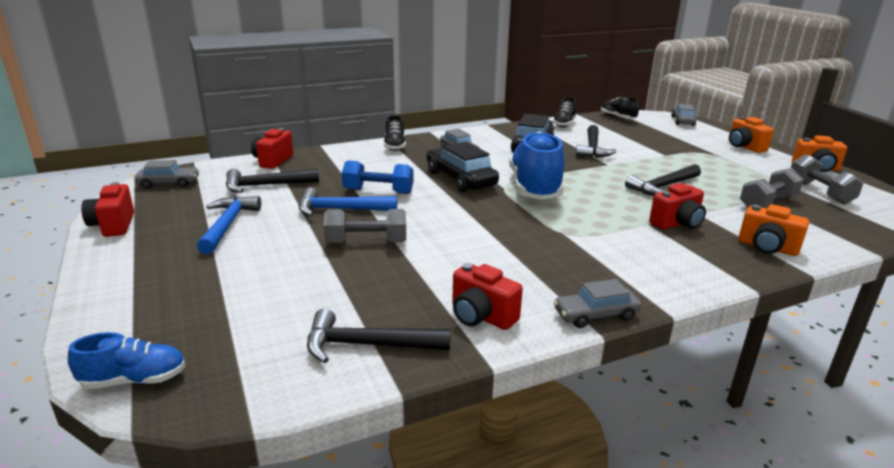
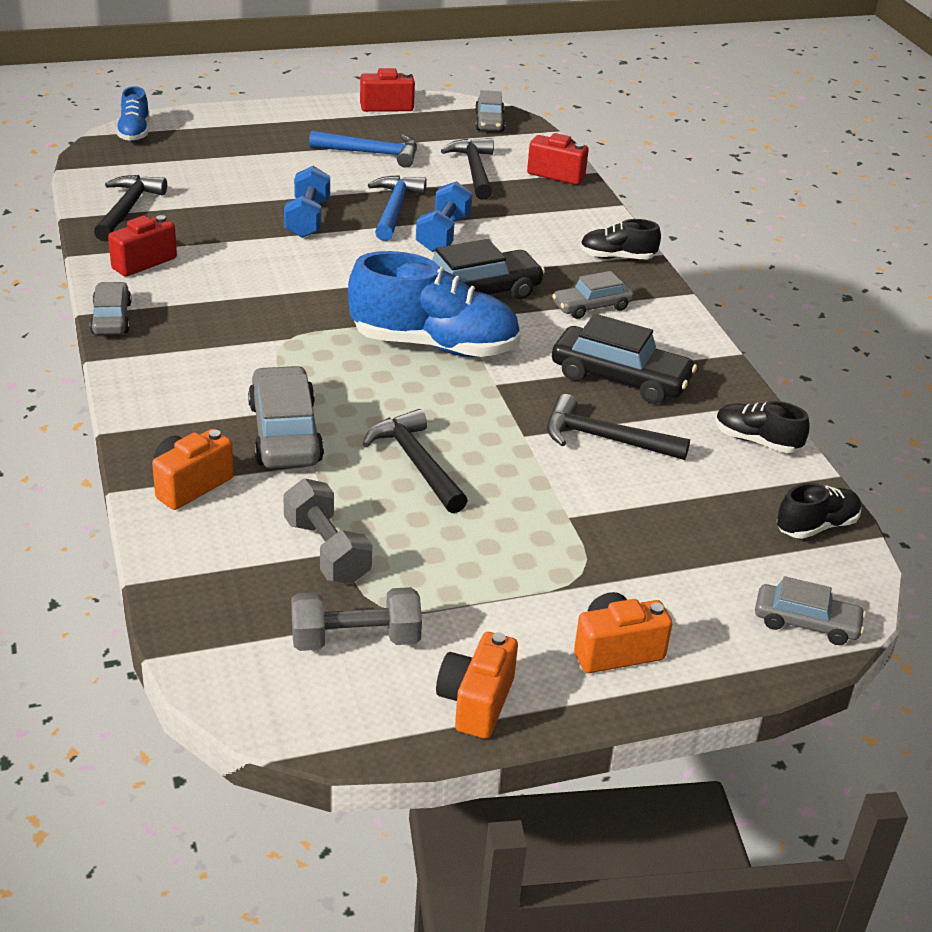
camera: 95 degrees right, 10 degrees up
(366, 242) = (307, 219): grey dumbbell -> blue dumbbell
(677, 223) = (285, 433): red camera -> grey car

